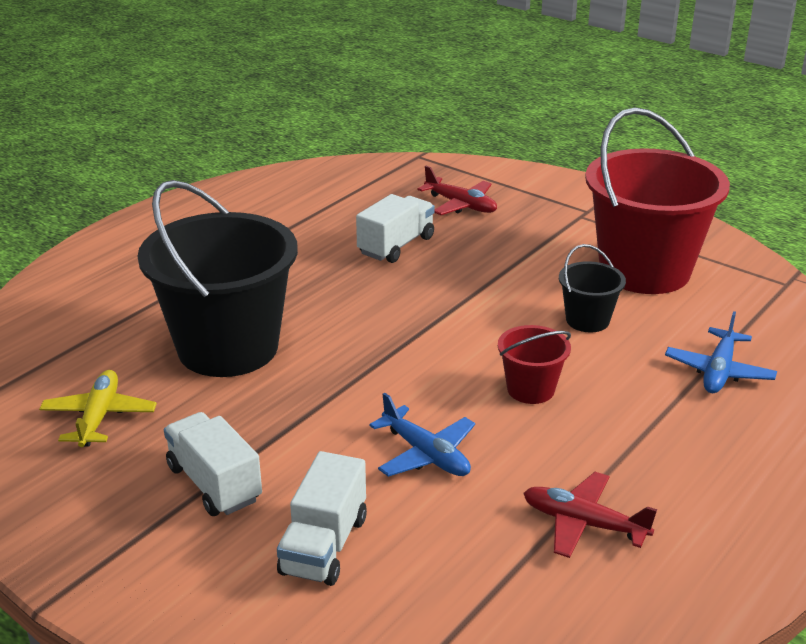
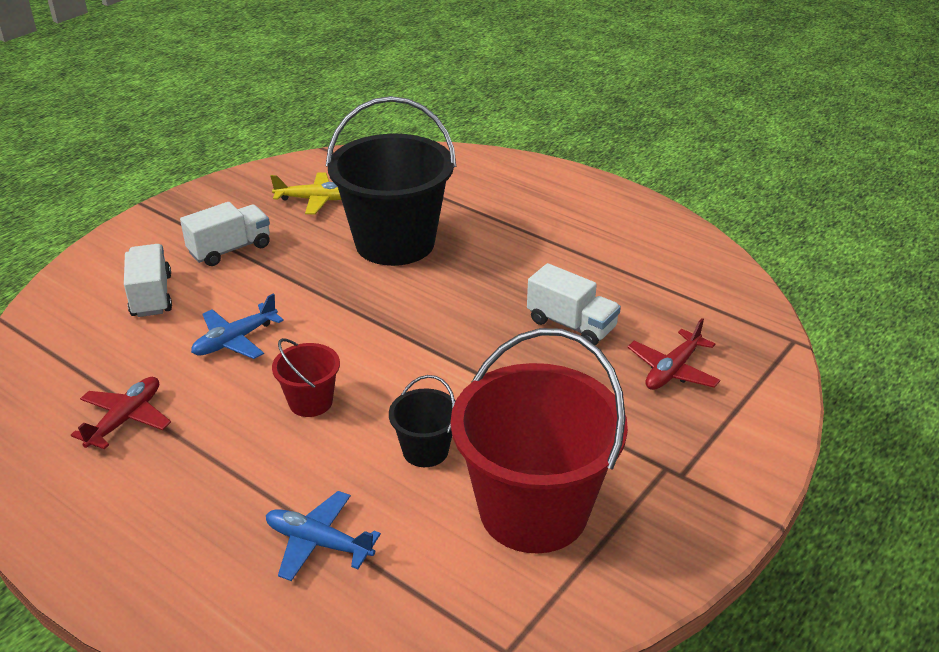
camera: 90 degrees right, 5 degrees up
(324, 545) = (151, 296): white truck -> white truck turned 60 degrees clockwise

